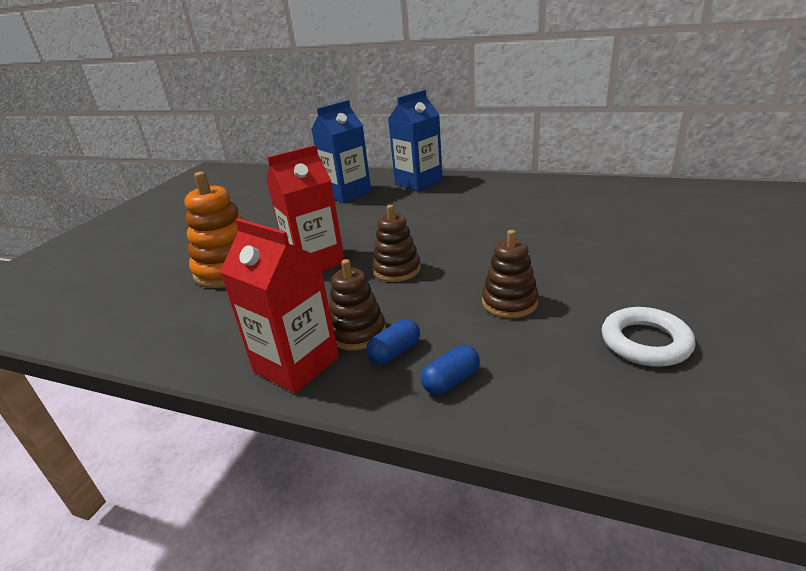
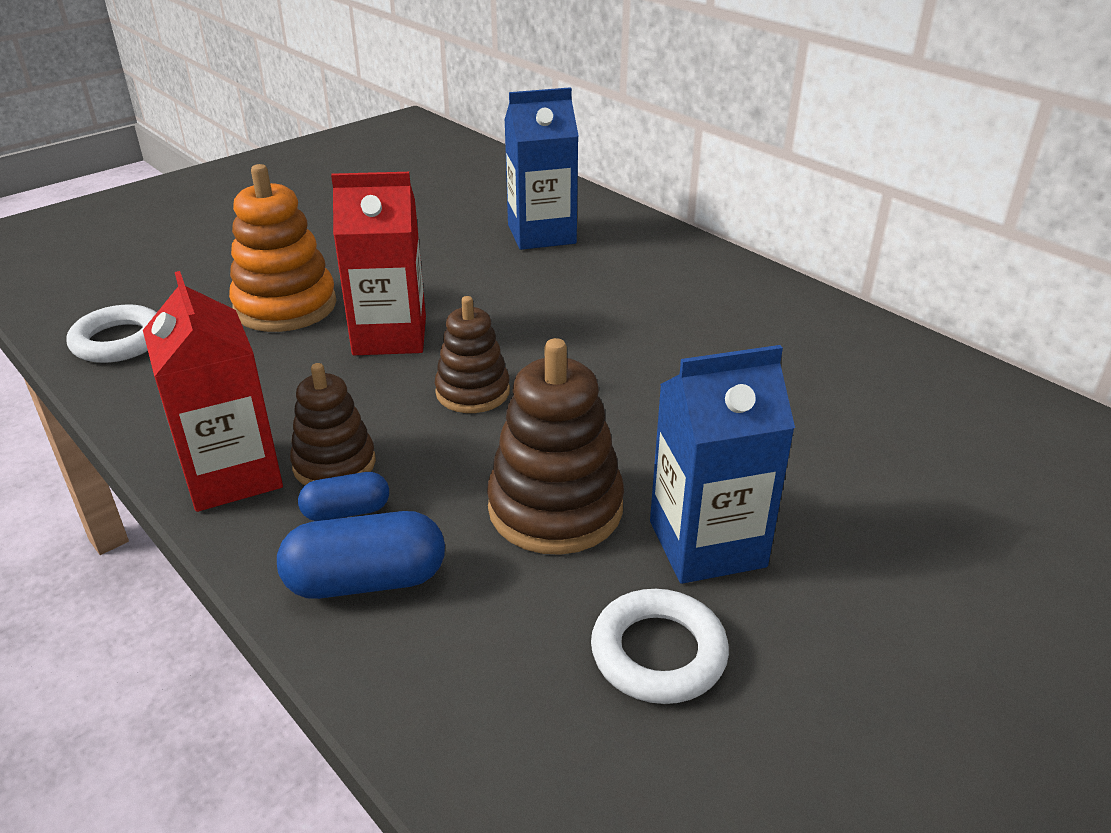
camera: 25 degrees right, 5 degrees up
(126, 326) = (119, 341): none -> white ring
(418, 182) = (660, 251): blue carton -> blue carton (707, 544)
(451, 381) = (366, 581): blue capsule -> blue capsule, size x1.68
(509, 302) = (555, 508): brown stacking toy -> brown stacking toy, size x1.55

